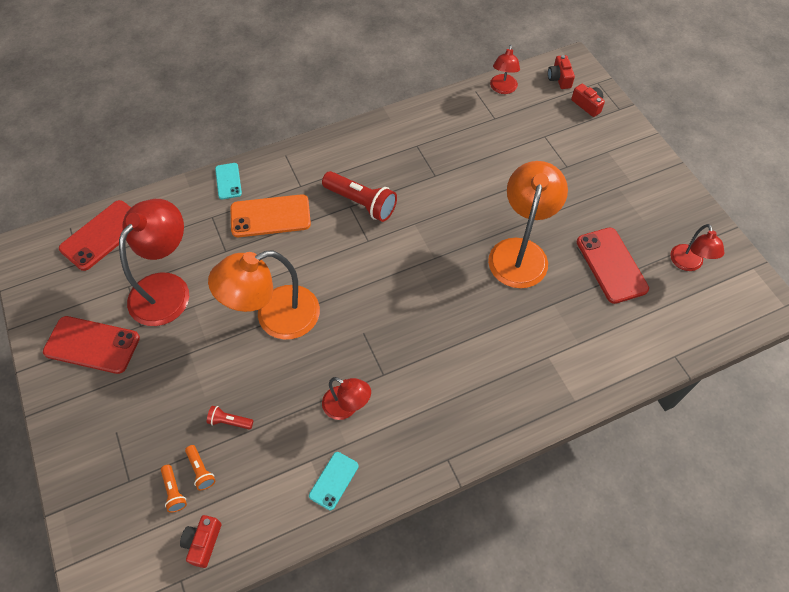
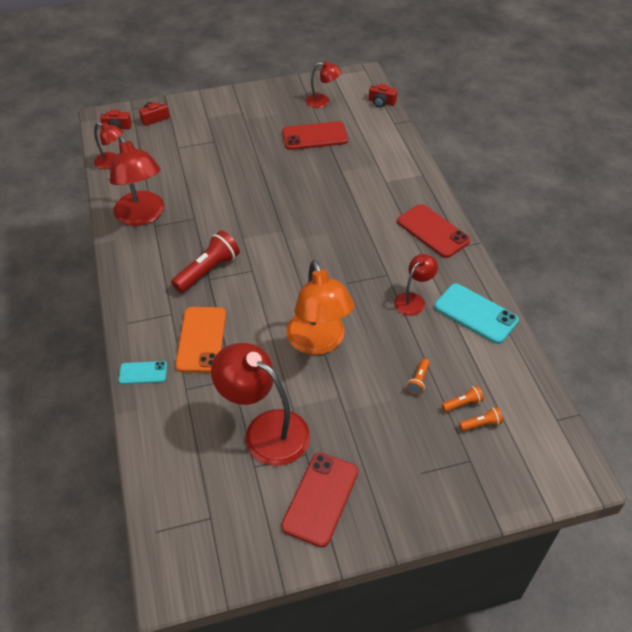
camera: 80 degrees left, 10 degrees down
(102, 235) = (178, 494): red phone -> red phone (433, 231)
(203, 542) = (525, 403): red camera -> red camera (381, 102)
(230, 421) = (418, 381): red flashlight -> orange flashlight
(334, 480) = (475, 313): turquoise phone -> turquoise phone, size x1.78
(428, 132) = (142, 216): none -> red lamp
(520, 252) = (290, 180): orange lamp -> none

